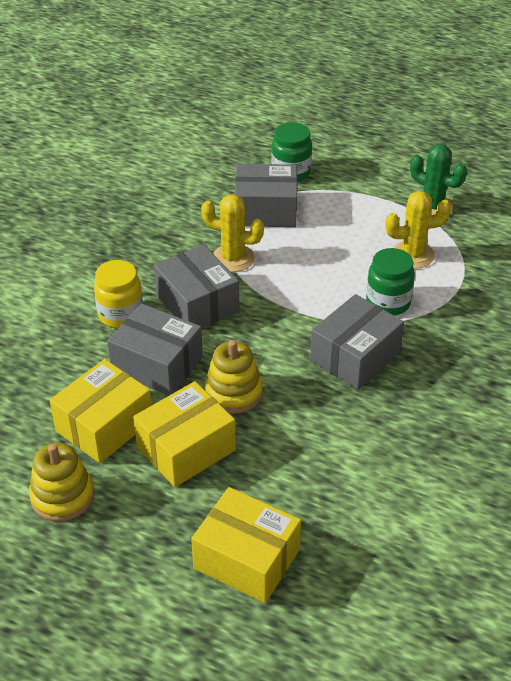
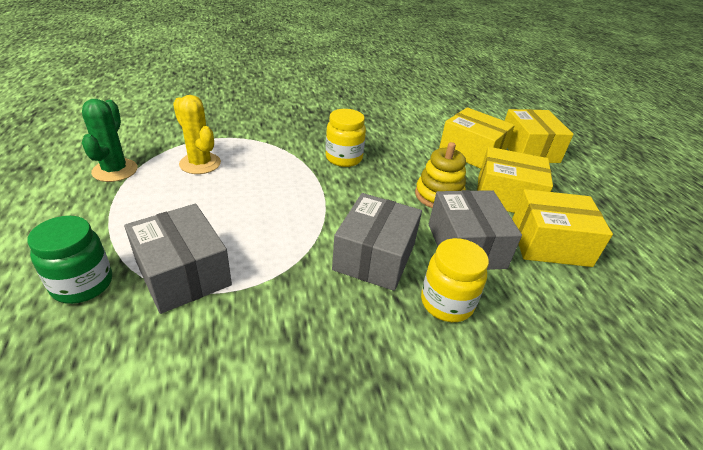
camera: 130 degrees left, 5 degrees down
(62, 496) = (616, 232): yellow stacking toy -> none
(233, 258) = (289, 262): yellow cactus -> none
(286, 485) = (471, 152): none -> yellow box
(355, 356) = (344, 158): grey box -> yellow jar
(388, 302) = (272, 160): green jar -> none

